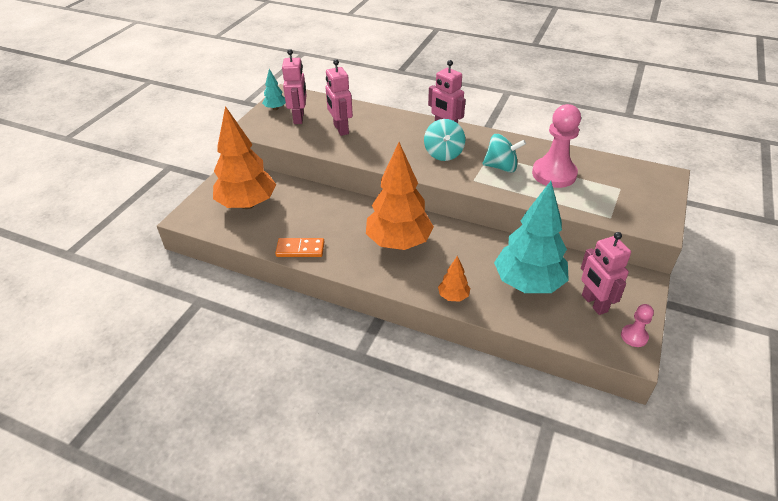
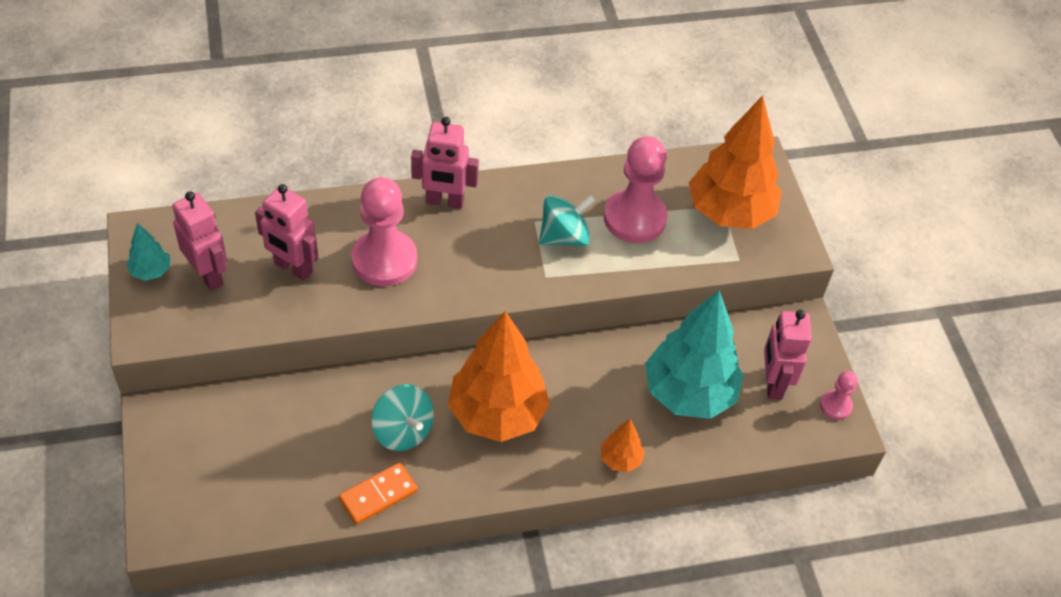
camera: 40 degrees left, 10 degrees up
(247, 204) = (234, 461): orange tree -> orange tree (730, 212)
(389, 142) = (384, 260): none -> pink pawn
(443, 153) = (474, 247): turquoise spinning top -> turquoise spinning top (403, 431)
(594, 303) = (773, 383): pink robot -> pink robot turned 60 degrees clockwise

